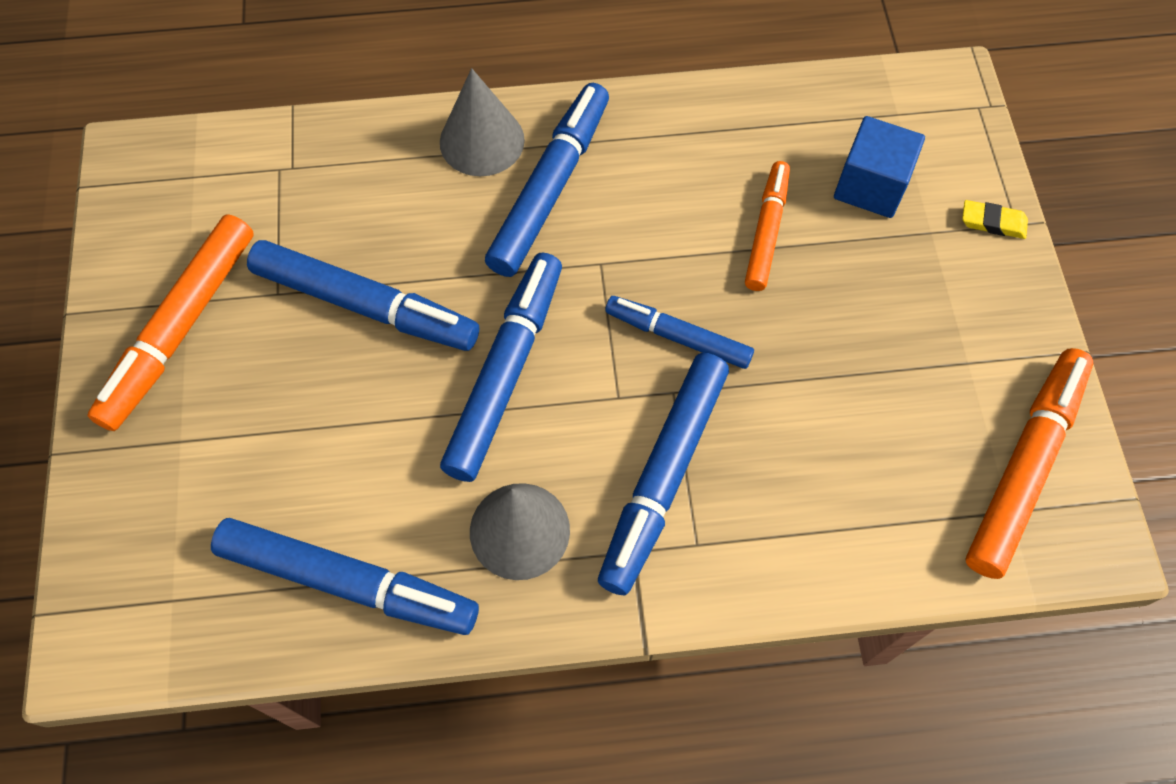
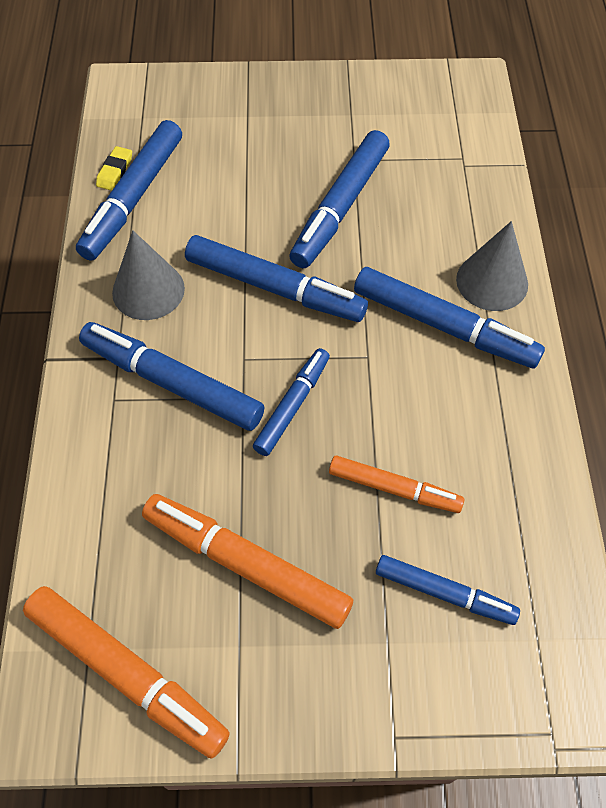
camera: 95 degrees right, 5 degrees down
(180, 328) = (330, 112): orange marker -> orange marker (246, 564)
(870, 186) = (444, 593): blue cube -> blue marker
(993, 222) = (396, 711): yellow eraser -> yellow eraser (115, 171)

